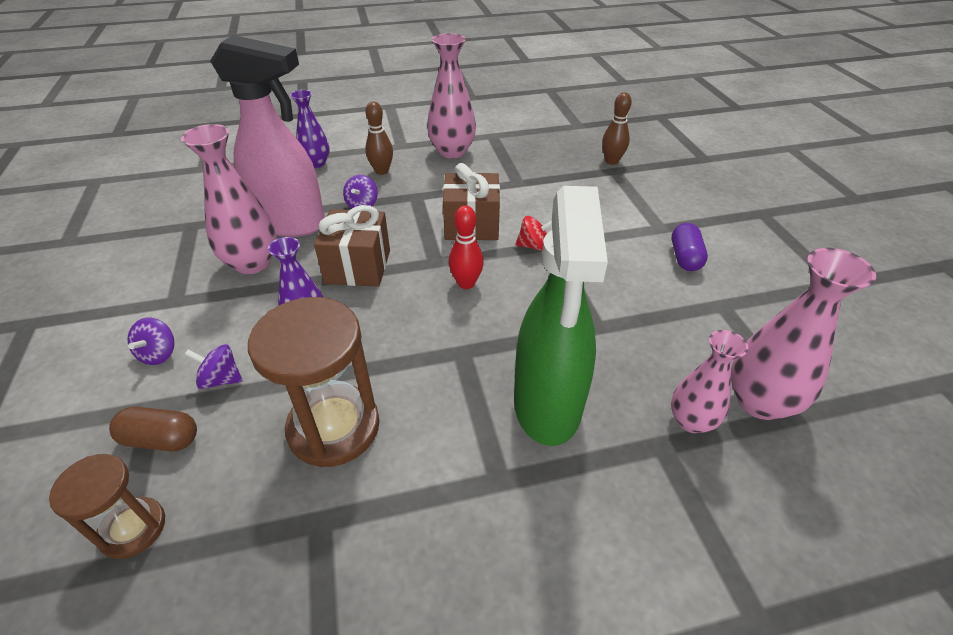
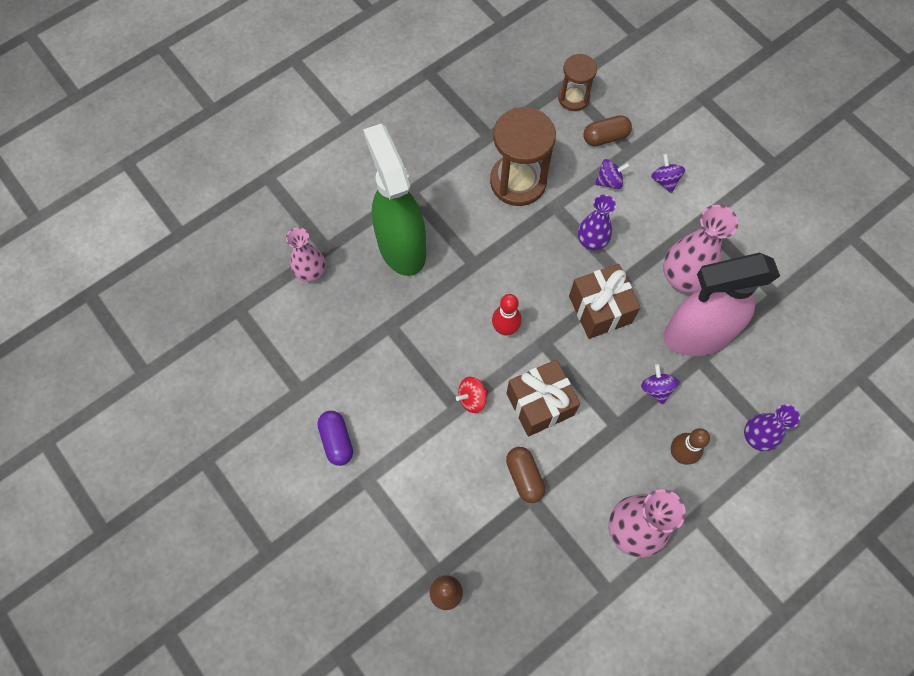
camera: 155 degrees right, 25 degrees up
(516, 192) = (524, 477): none -> brown capsule
(759, 402) = (269, 305): pink vase -> none

